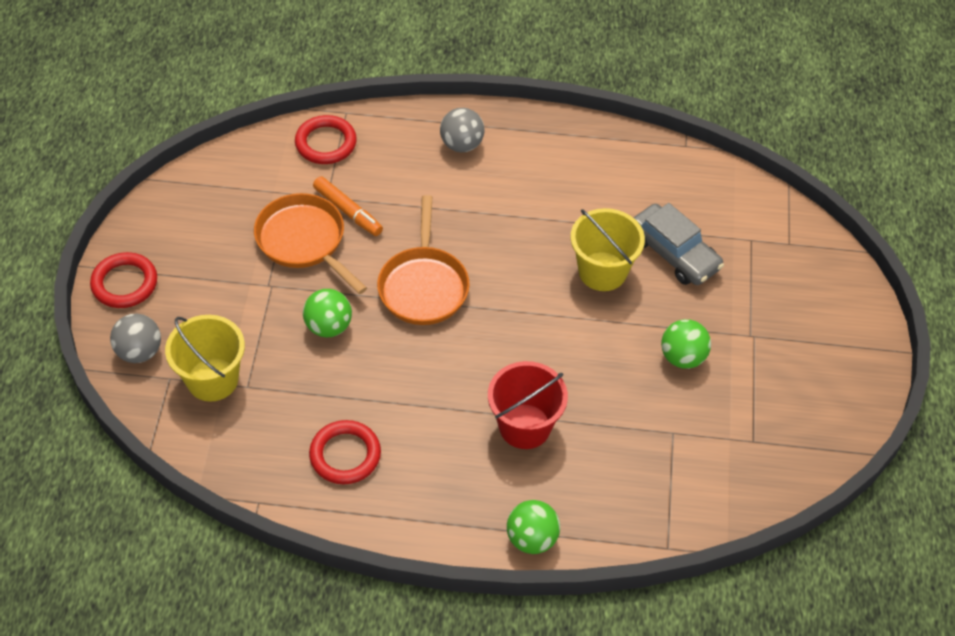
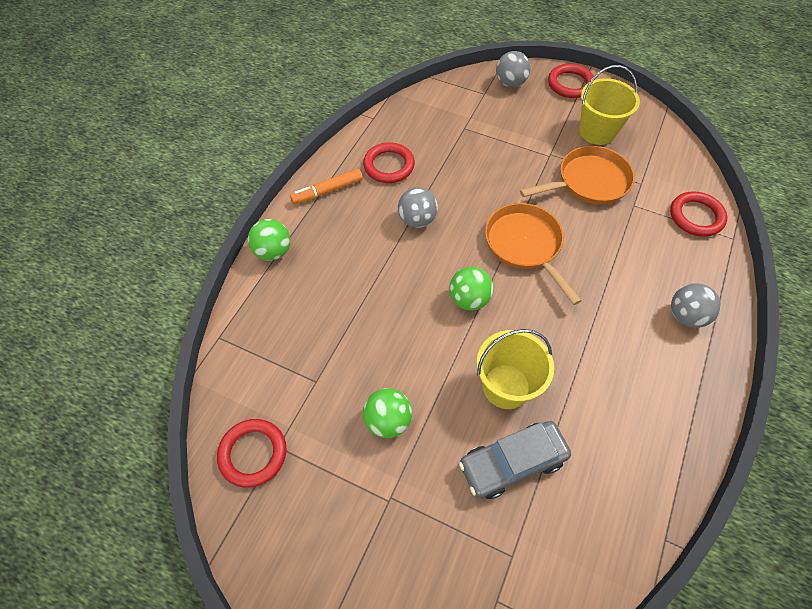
camera: 110 degrees right, 5 degrees up
(212, 379) = (476, 112): yellow bucket -> yellow bucket (597, 131)
(328, 326) = (502, 179): green ball -> green ball (469, 299)
(347, 211) = (616, 215): orange marker -> orange marker (328, 191)
(423, 285) = (525, 246): orange pan -> orange pan turned 45 degrees clockwise
(425, 399) = (417, 220): none -> grey ball
(525, 426) = (367, 275): red bucket -> none
(770, 459) = (253, 454): none -> red ring

